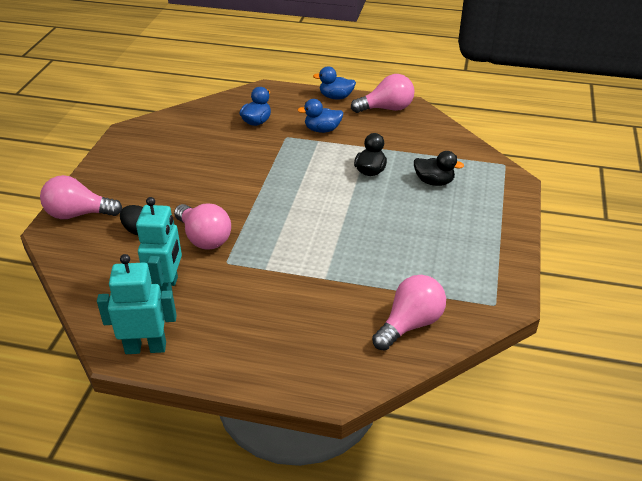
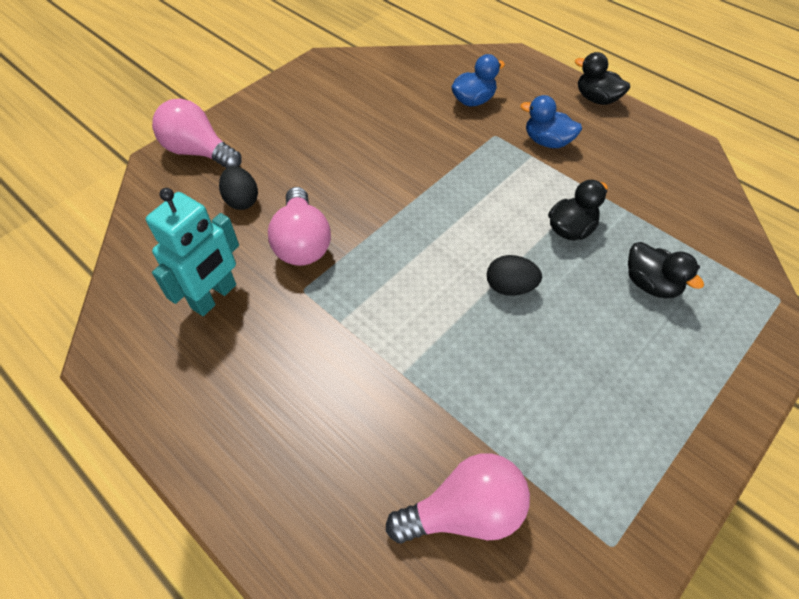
camera: 30 degrees right, 15 degrees up
(146, 347) = (135, 369): turquoise robot -> none
(336, 97) = (596, 99): blue duck -> black duck
(356, 212) = (510, 287): none -> black egg
(386, 109) = (655, 140): pink light bulb -> none

